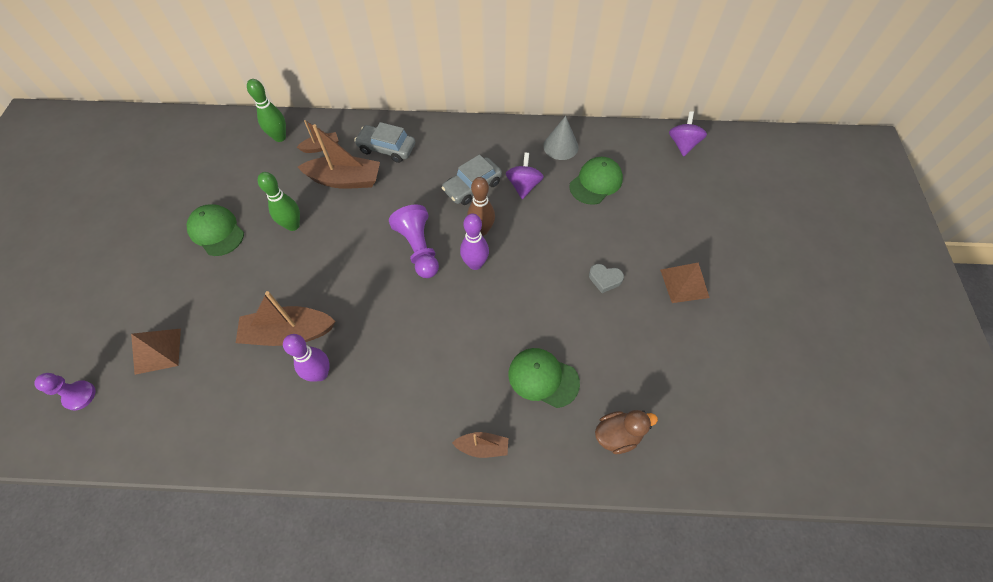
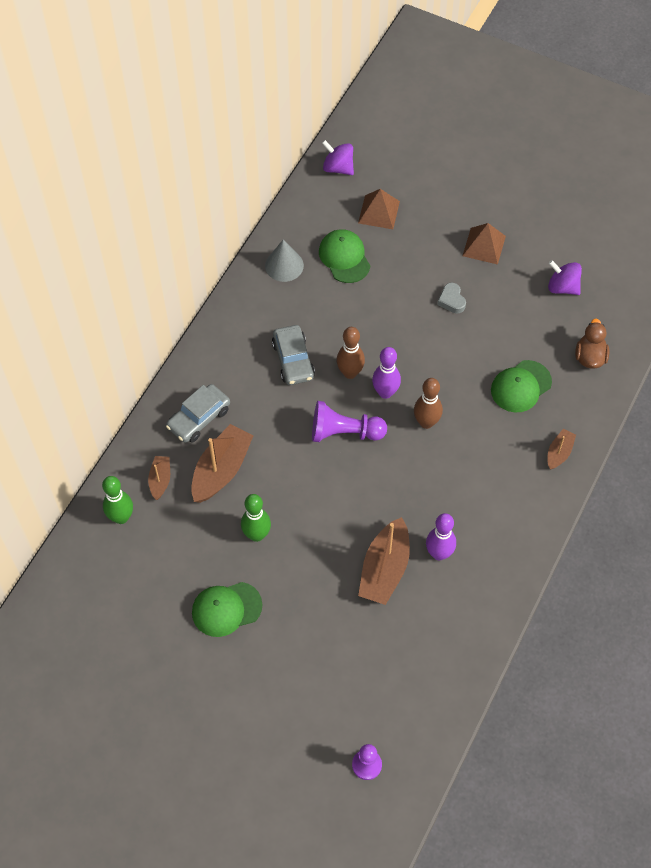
camera: 65 degrees left, 0 degrees up
(158, 351) = (349, 688): brown pyramid -> brown pyramid (379, 212)
(459, 308) = (426, 422): none -> brown bowling pin
(523, 186) = (316, 317): purple spinning top -> purple spinning top (562, 287)
(604, 279) = (451, 300): grey heart -> grey heart turned 120 degrees clockwise

